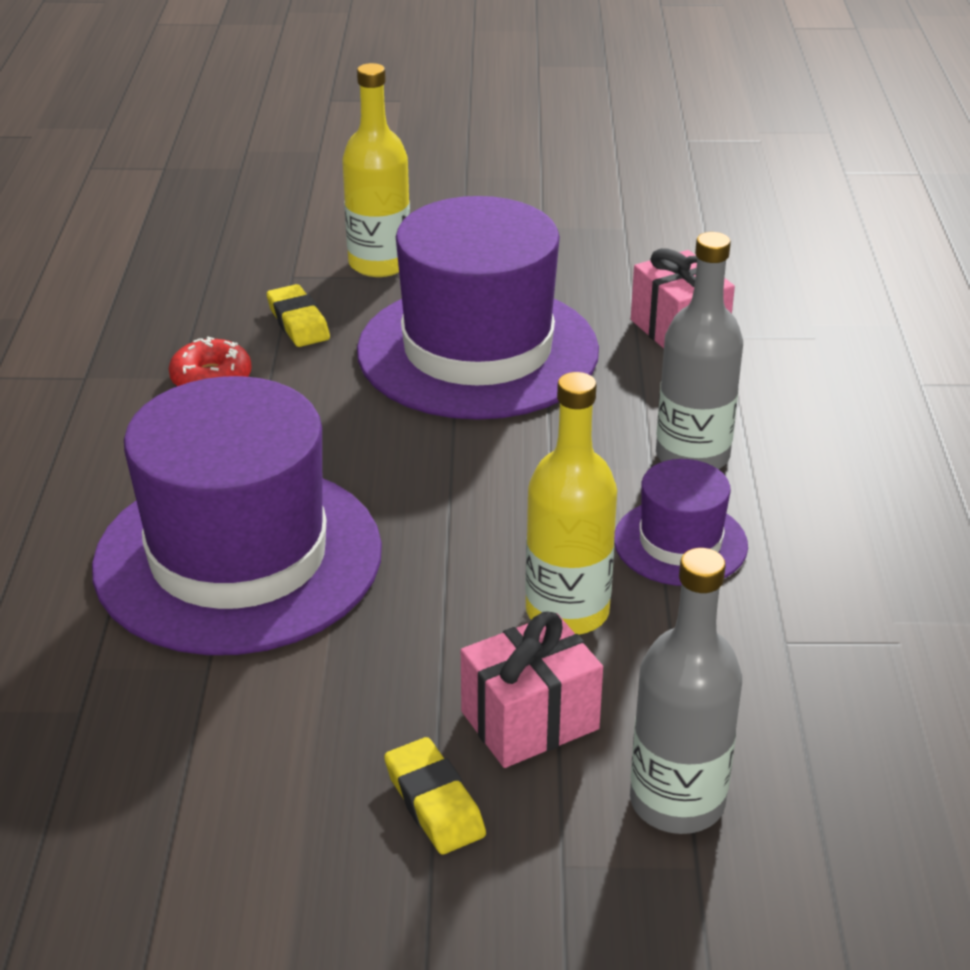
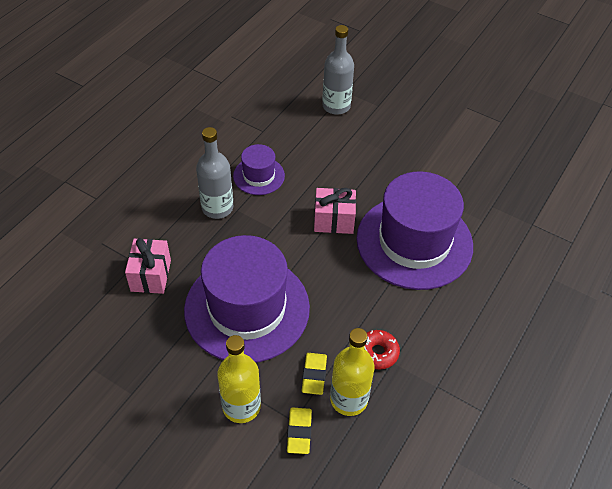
camera: 150 degrees left, 15 degrees up
(434, 803) = (400, 133): yellow eraser -> yellow eraser (299, 432)
(530, 720) = (357, 142): pink gift -> pink gift (334, 220)
(567, 611) = (318, 169): yellow bottle -> yellow bottle (349, 399)

